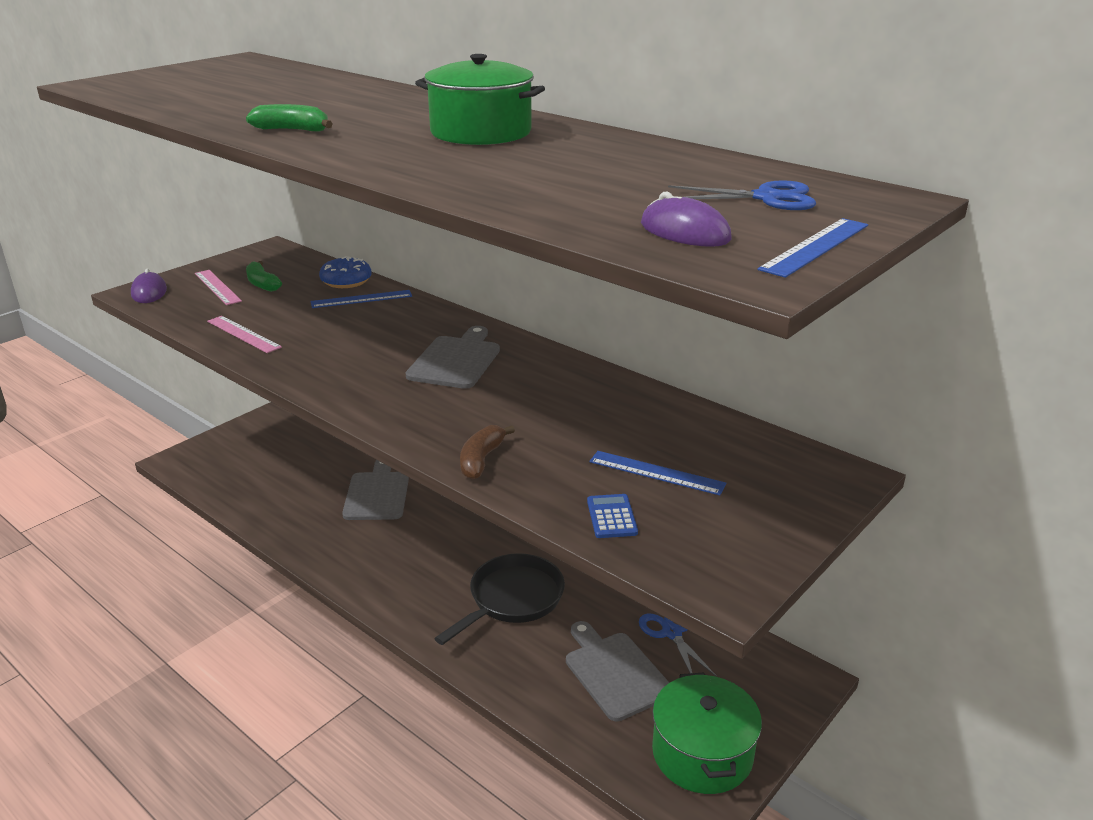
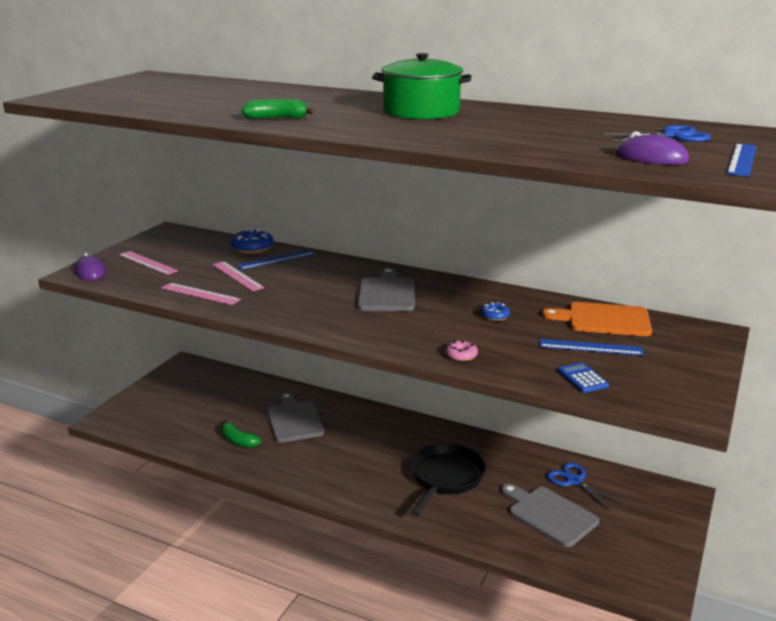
camera: 15 degrees left, 5 degrees down
(262, 284) = (184, 257): green banana -> green banana (238, 441)
(301, 316) = (237, 276): none -> pink ruler
(481, 460) = (461, 355): brown banana -> pink donut
(565, 410) = (495, 316): none -> blue donut
(702, 753) = (640, 556): green pot -> none
(705, 434) = (604, 320): none -> orange cutting board

